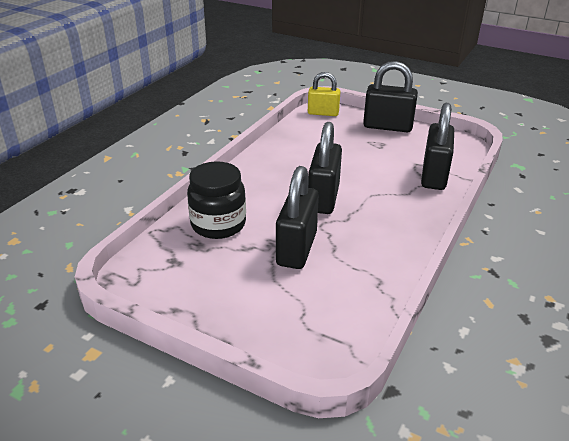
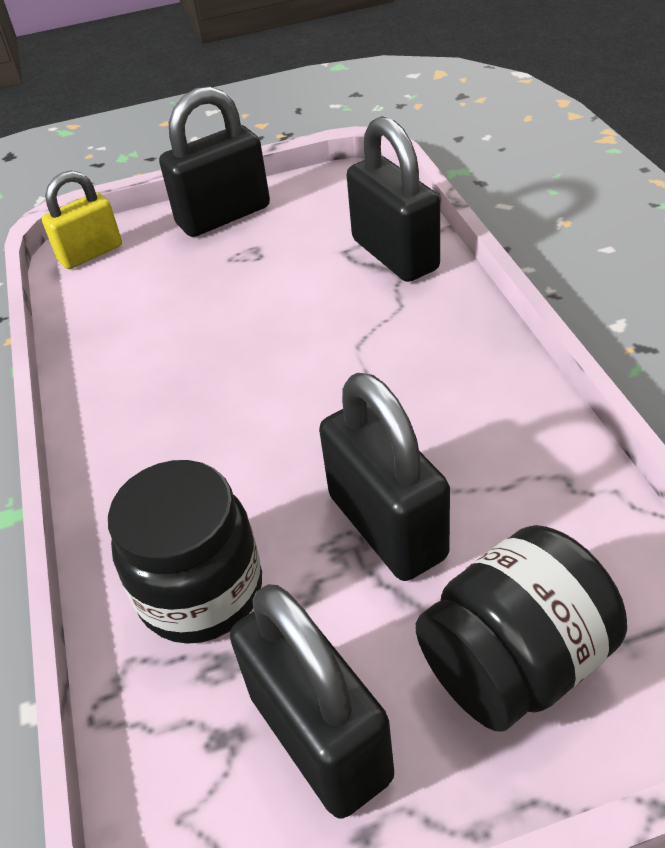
camera: 40 degrees left, 10 degrees up
(278, 310) = (515, 662): none -> black jar
(323, 198) = (300, 404): black padlock -> black padlock (320, 736)

